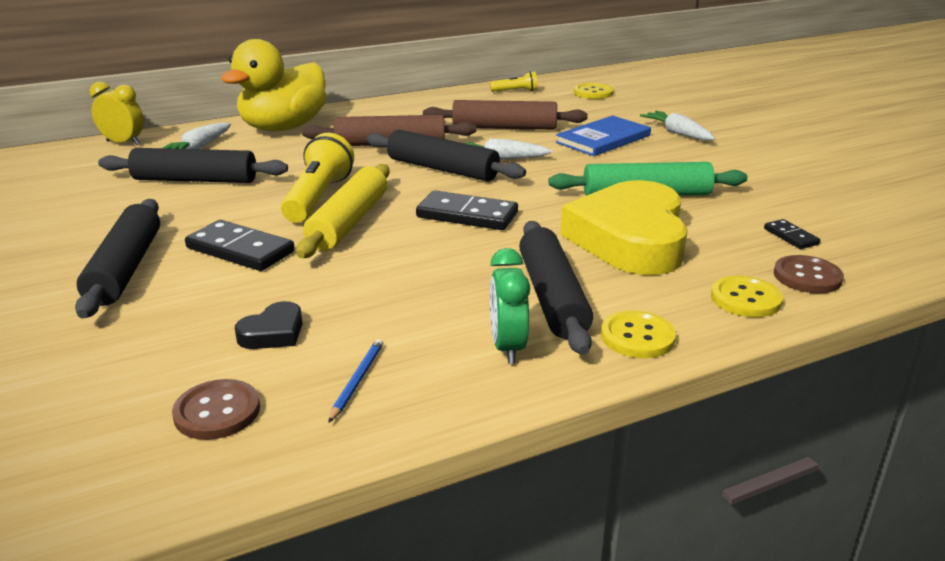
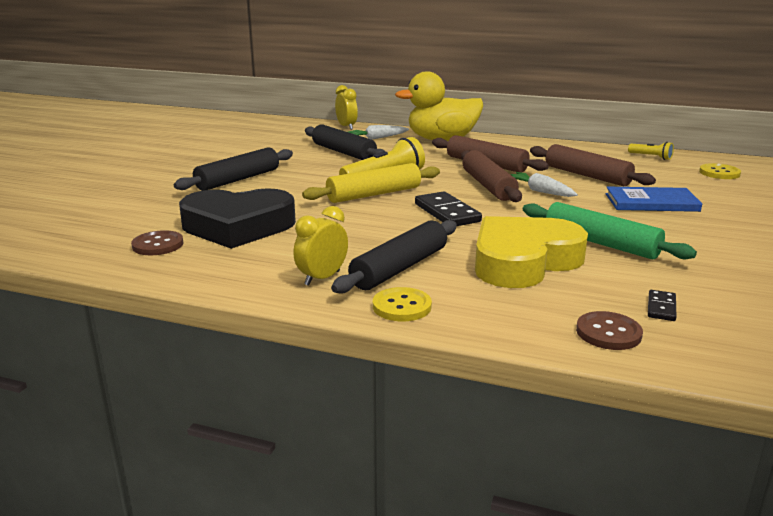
camera: 45 degrees right, 5 degrees down
(240, 250) = (298, 189): black domino -> none
(273, 333) = (238, 226): black heart -> black heart, size x2.48
(357, 381) = (228, 259): blue pencil -> none
(442, 169) = (488, 186): black rolling pin -> brown rolling pin
(507, 347) = (322, 278): green clock -> yellow clock
(677, 133) = (732, 217): white carrot -> none
(745, 299) = (523, 322): yellow button -> none

